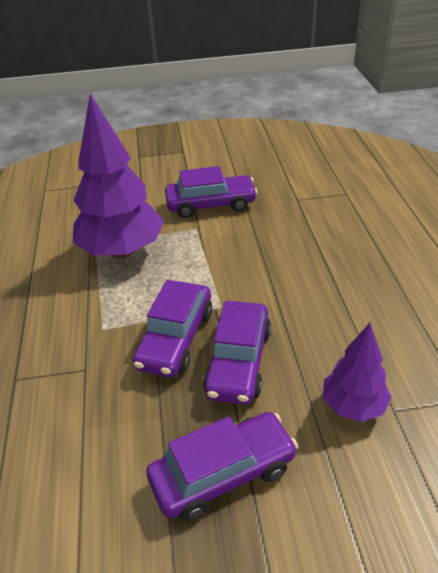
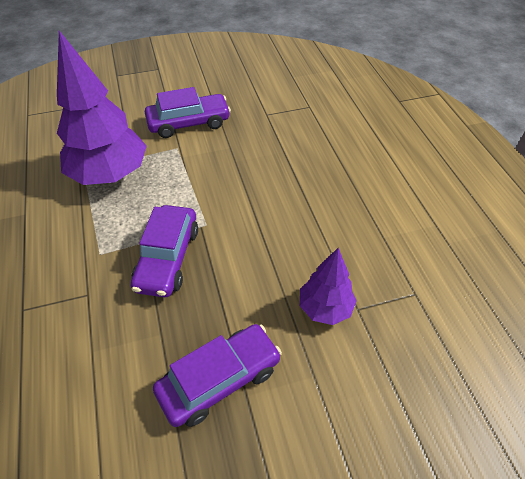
camera: 10 degrees left, 10 degrees up
(238, 362) = (225, 276): purple car -> none

